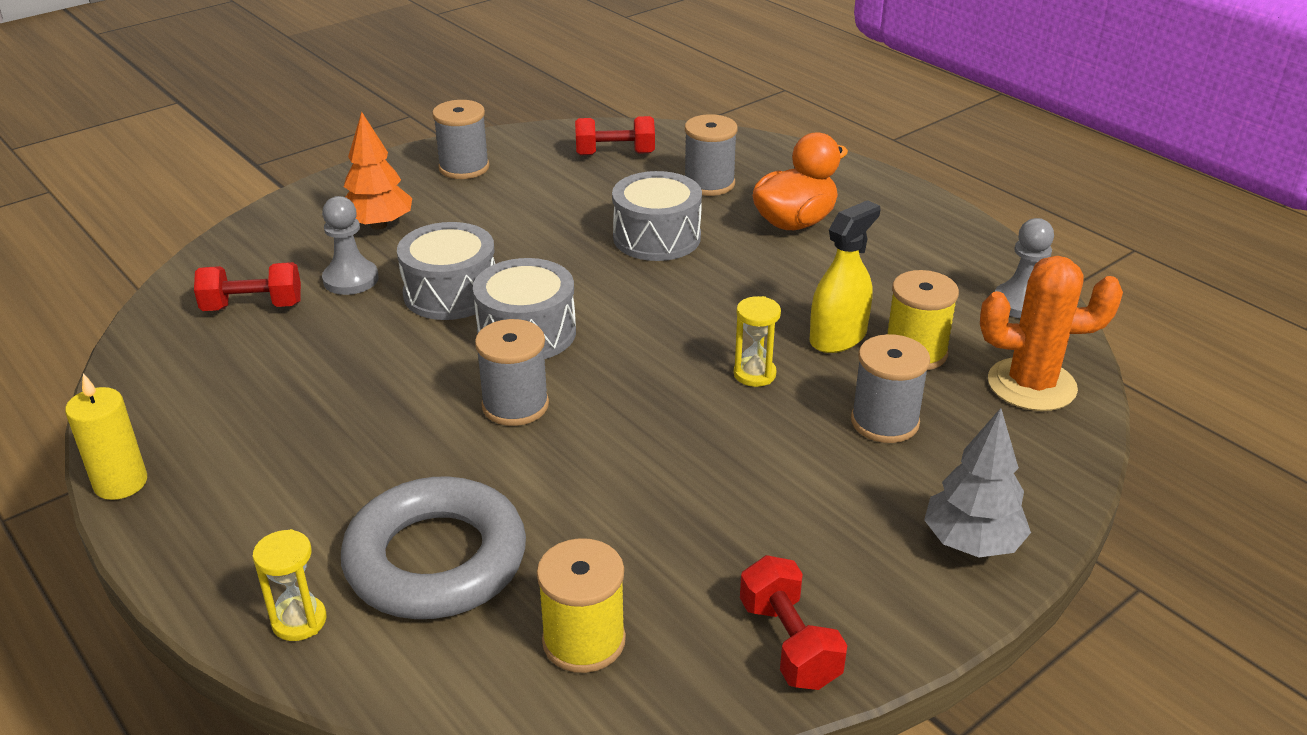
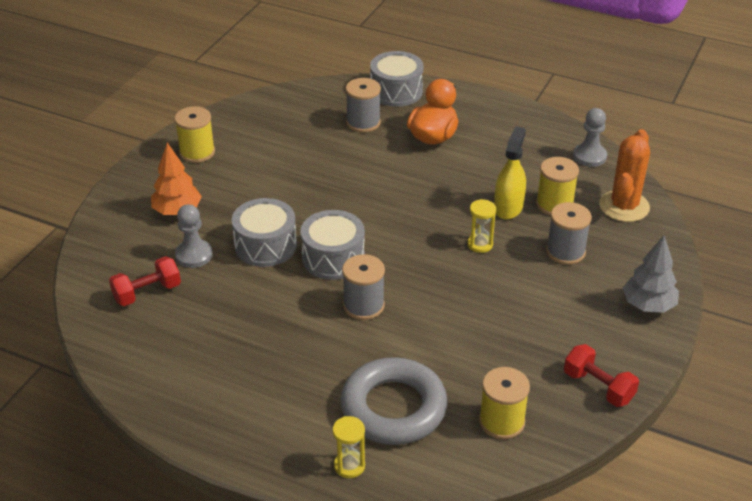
camera: 25 degrees left, 5 degrees up
(121, 483) = (174, 429): yellow candle -> none
(464, 167) = (197, 152): grey spool -> yellow spool
(615, 154) = (288, 115): red dumbbell -> none
(656, 237) = (360, 170): grey drum -> grey drum (396, 91)
(1031, 385) = (624, 206): orange cactus -> orange cactus turned 45 degrees counterclockwise

